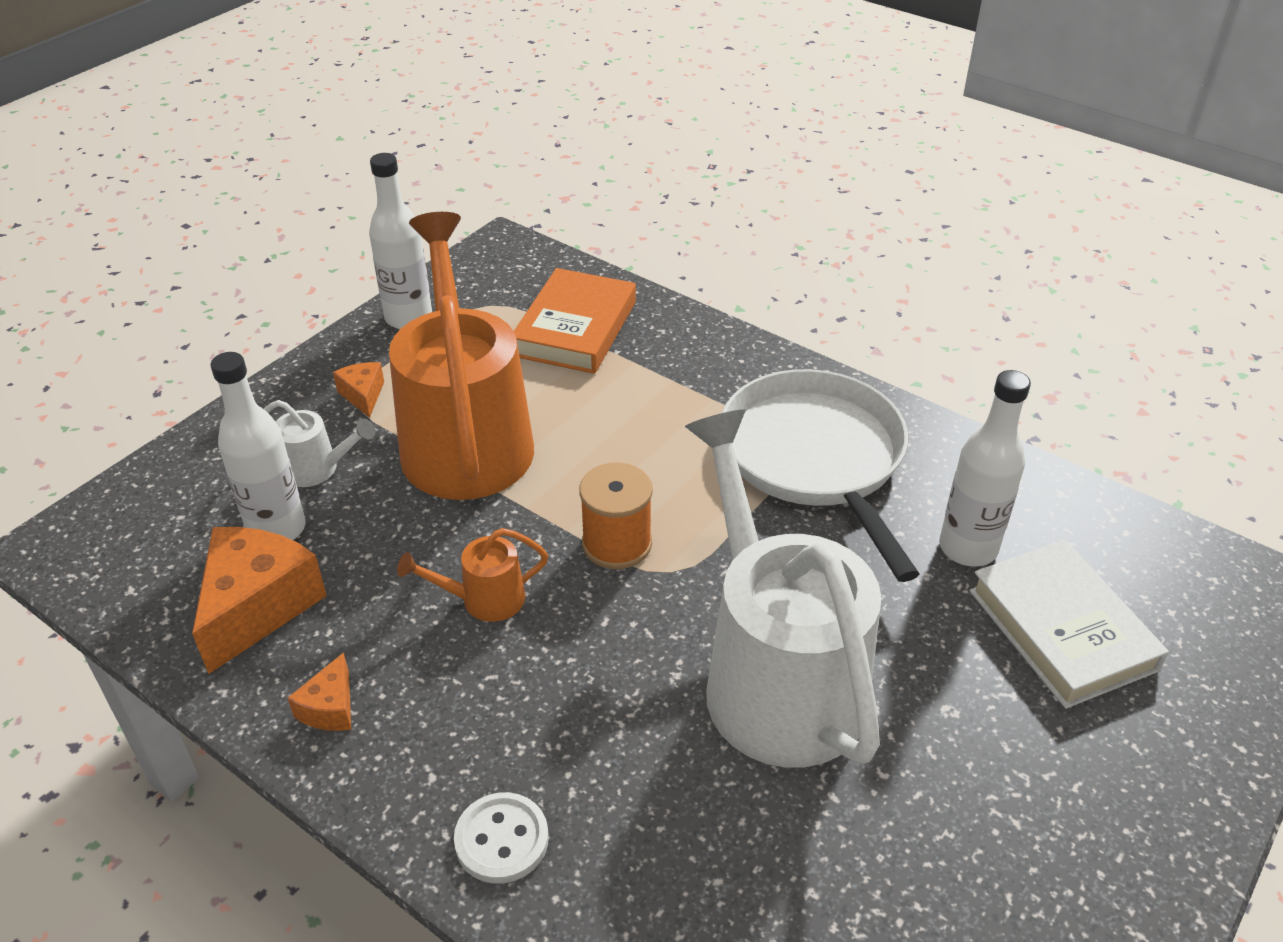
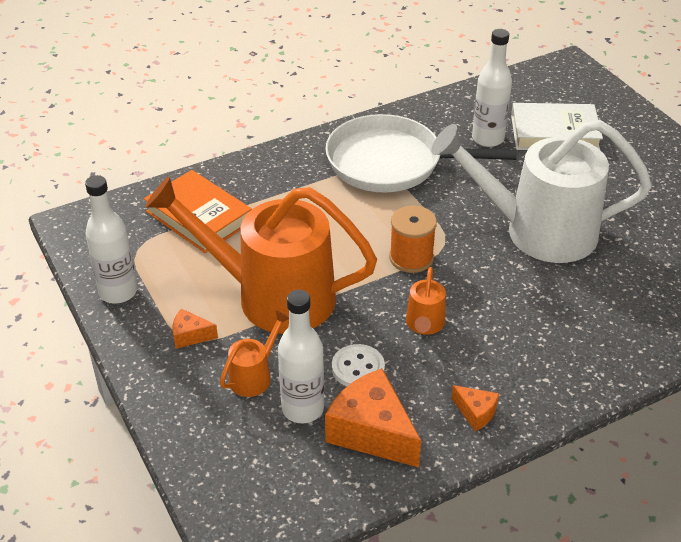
camera: 65 degrees left, 0 degrees up
(318, 469) = (254, 375): white watering can -> orange watering can
(501, 840) = (598, 361): white button -> white button (358, 368)

